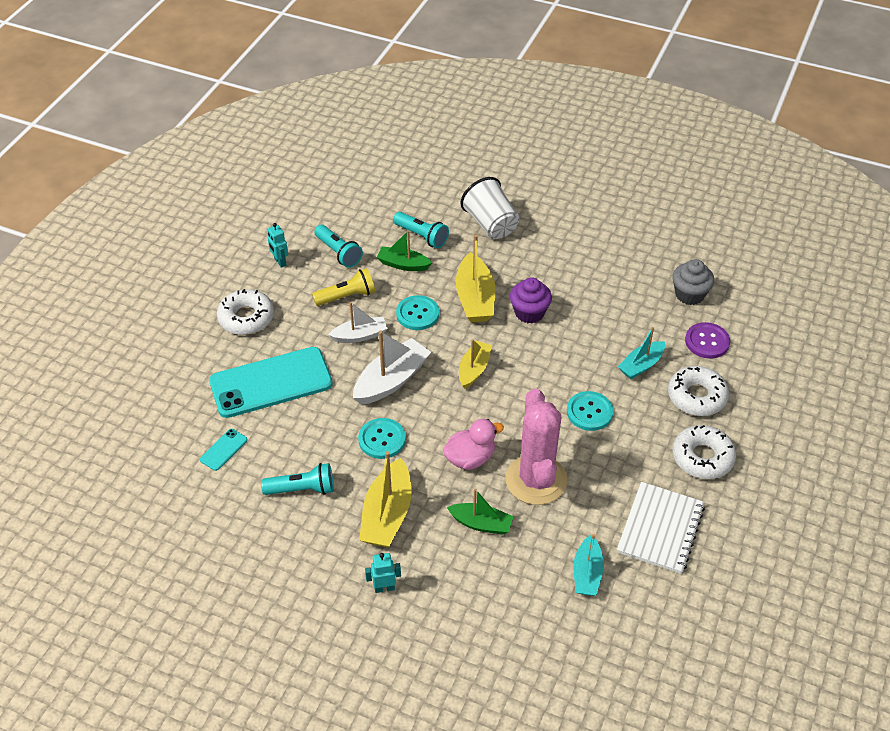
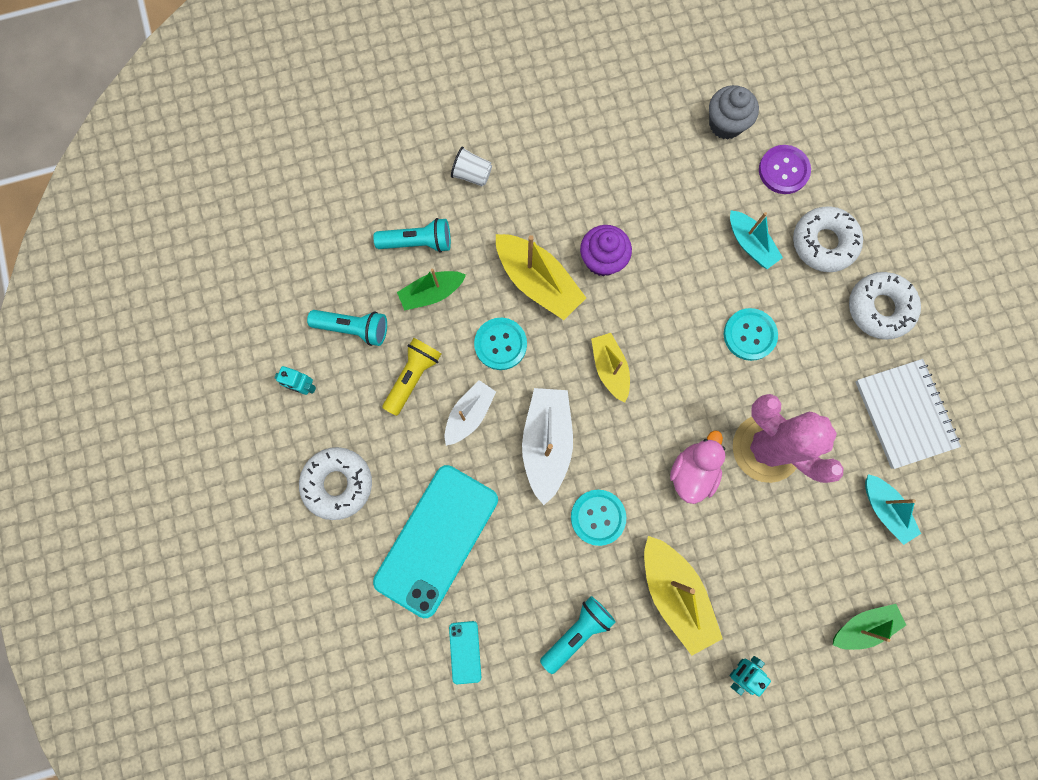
camera: 40 degrees left, 30 degrees up
(481, 524) = (760, 533): green boat -> green boat (863, 626)
(491, 224) = (472, 174): white cup -> white cup, size x0.55
(641, 365) = (750, 244): turquoise boat -> turquoise boat turned 45 degrees counterclockwise

